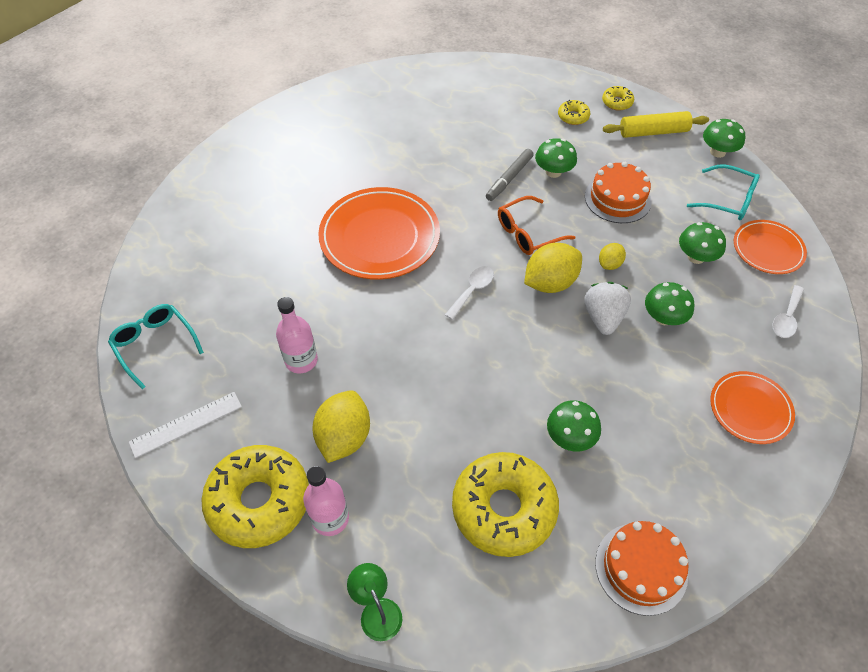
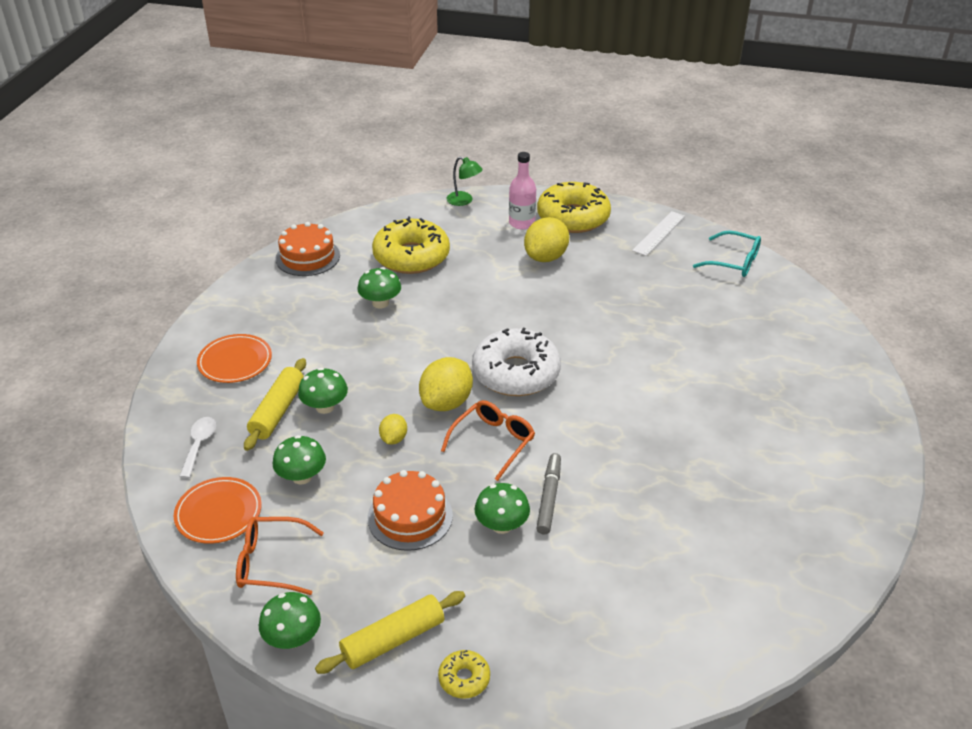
camera: 155 degrees right, 15 degrees down
(301, 360) = (617, 285): pink bottle -> none
(344, 437) = (546, 257): yellow lemon -> yellow lemon turned 45 degrees clockwise
(379, 237) = (637, 389): orange plate -> none
(472, 290) = (516, 373): white spoon -> white donut
(573, 116) = (517, 624): yellow donut -> none
(603, 317) = (383, 389): white strawberry -> none
(709, 329) = (278, 411): none -> yellow rolling pin
(728, 200) = (271, 562): turquoise glasses -> orange glasses

